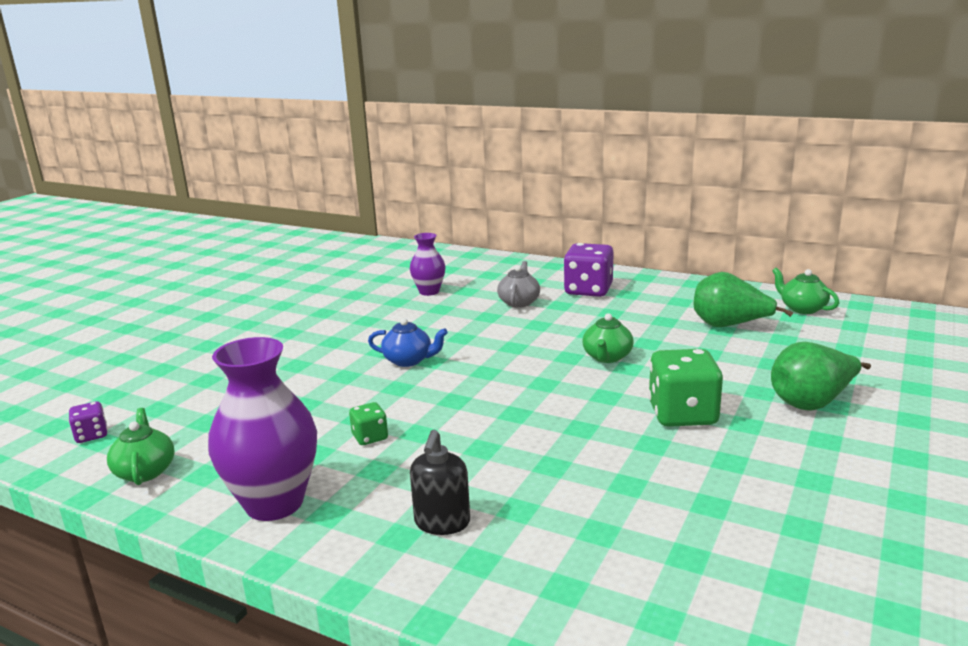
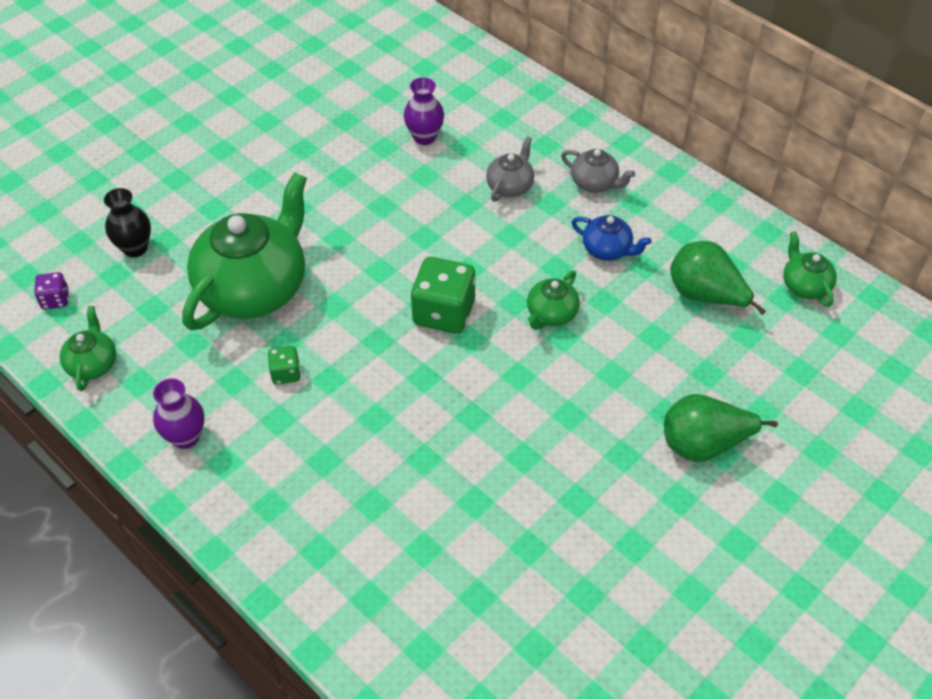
camera: 15 degrees right, 30 degrees up
(175, 389) = (135, 248): none -> black vase
(274, 503) = (185, 437): purple vase -> purple vase, size x0.57
(311, 391) = (254, 288): none -> green teapot
(409, 360) = (359, 263): blue teapot -> blue teapot (607, 249)
(442, 523) = (307, 501): black soap dispenser -> none
(588, 290) = (595, 183): purple dice -> grey teapot
(682, 414) = (573, 425): green dice -> green dice (444, 313)

